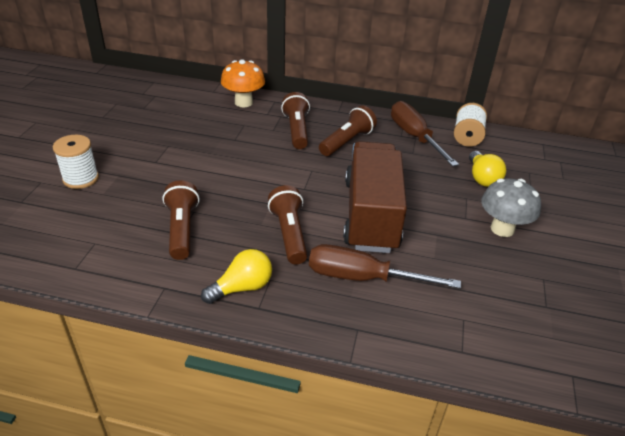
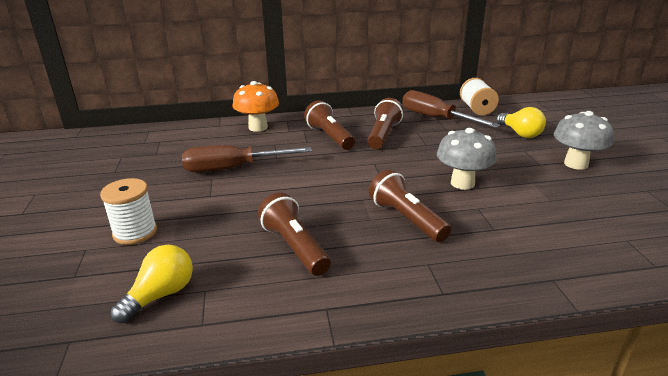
camera: 20 degrees left, 10 degrees down
(242, 287) = (408, 280): yellow light bulb -> yellow light bulb (160, 295)
(362, 278) = (510, 234): brown screwdriver -> brown screwdriver (232, 169)
(370, 215) = (462, 183): brown truck -> grey mushroom

